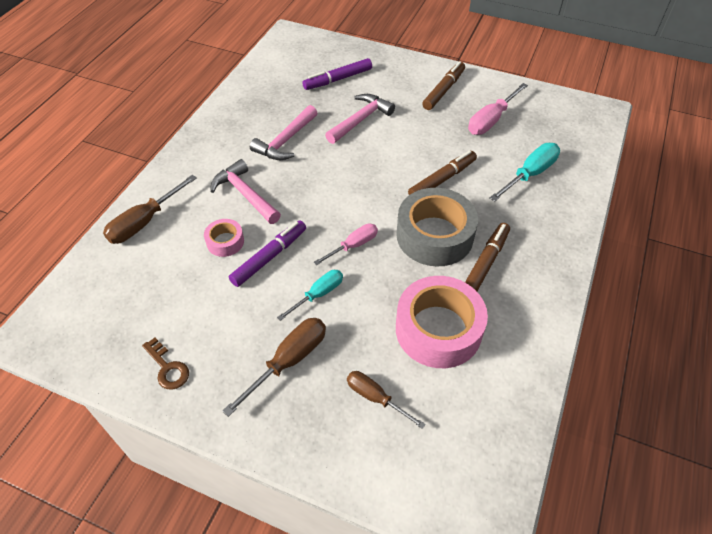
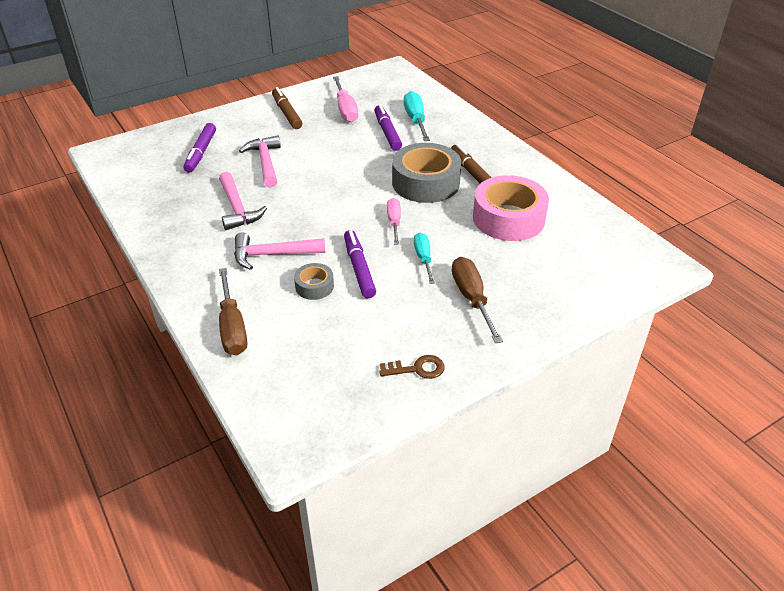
camera: 55 degrees left, 10 degrees down
(225, 242) = (314, 286): pink tape -> grey tape
(375, 398) = (539, 270): brown screwdriver -> none
(442, 179) = (377, 155): brown marker -> none
(486, 166) = (387, 132): none -> purple marker

